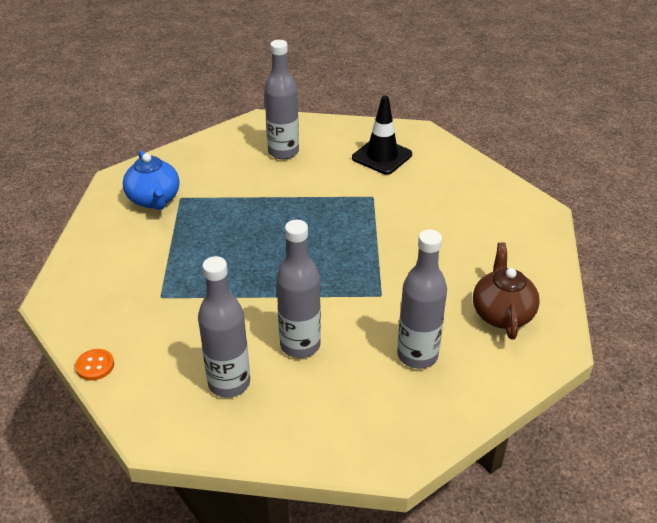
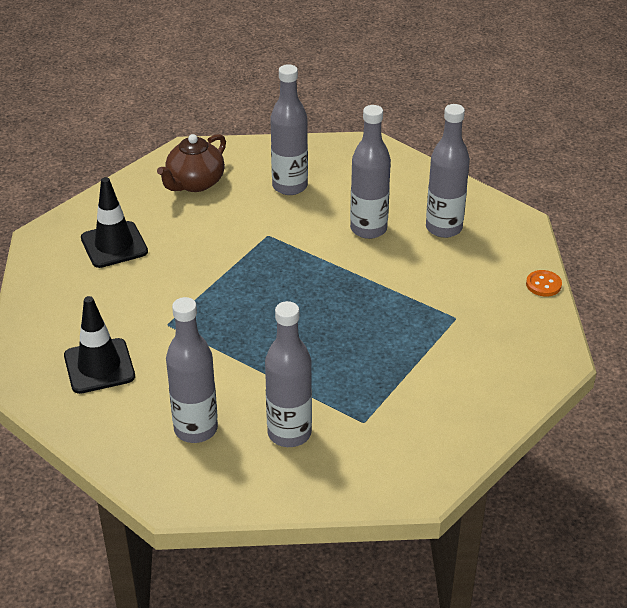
camera: 145 degrees left, 0 degrees up
(154, 199) = (394, 433): blue teapot -> none
(223, 172) = (289, 433): none -> grey bottle
(484, 229) = (114, 245): none -> black traffic cone

